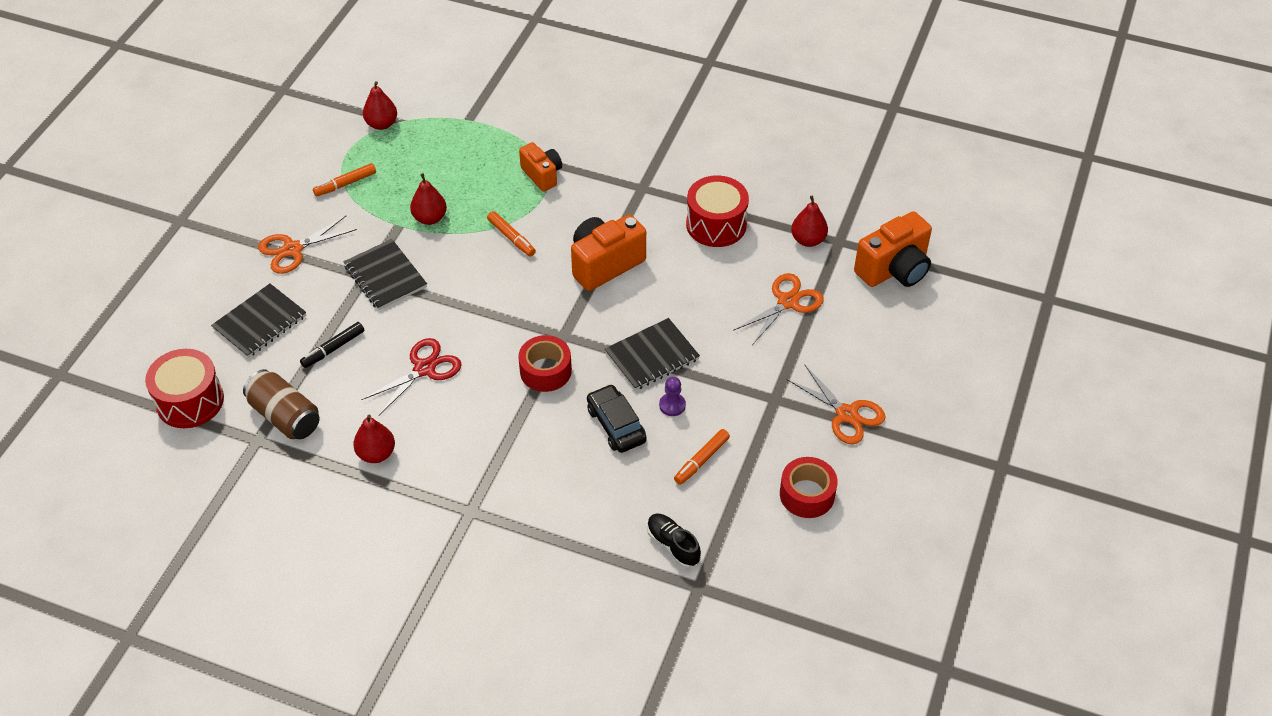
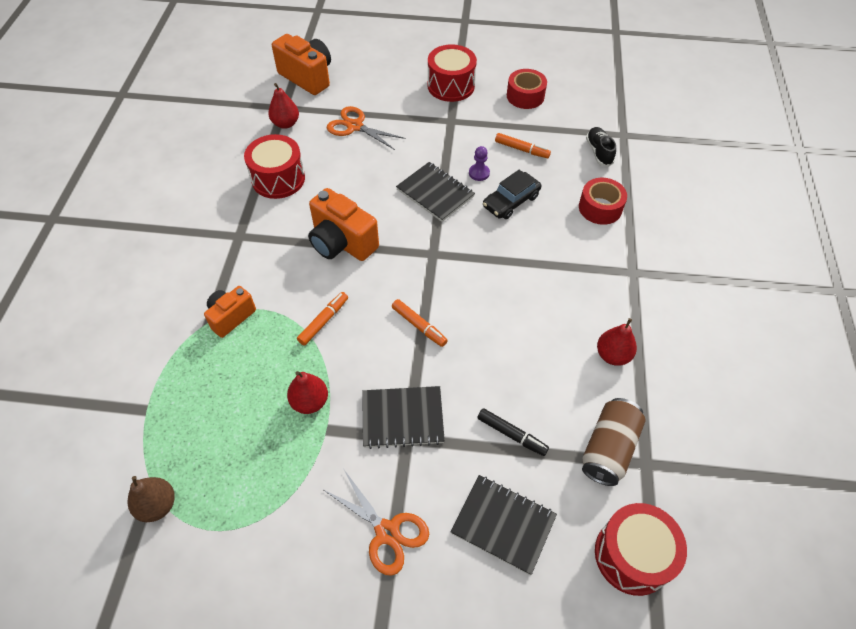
camera: 105 degrees left, 5 degrees up
(345, 184) = (269, 511): orange marker -> orange marker (419, 325)
(381, 124) = (157, 505): red pear -> brown pear
(385, 276) = (402, 418): black notebook -> black notebook turned 45 degrees clockwise
(424, 369) = (506, 346): red scissors -> none
(545, 371) = (475, 257): red tape -> red tape (600, 208)
(673, 545) = (599, 152): black shoe -> black shoe turned 135 degrees clockwise
(847, 414) = (451, 86): orange scissors -> red drum

